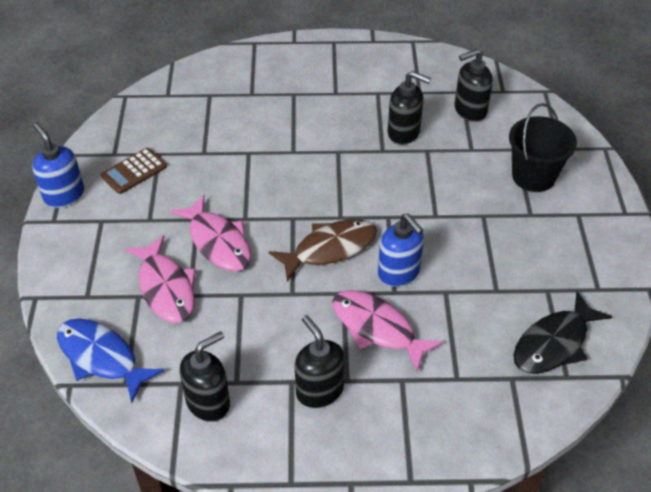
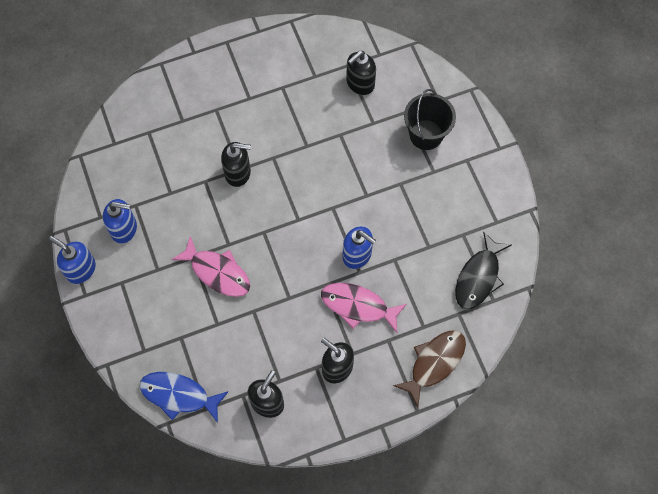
camera: 20 degrees left, 20 degrees up
(134, 171) = (124, 229): brown calculator -> blue soap dispenser
(166, 288) = (197, 324): pink fish -> none
(330, 249) = (301, 251): brown fish -> brown fish (434, 363)
(404, 133) = (317, 123): black soap dispenser -> black soap dispenser (238, 173)

